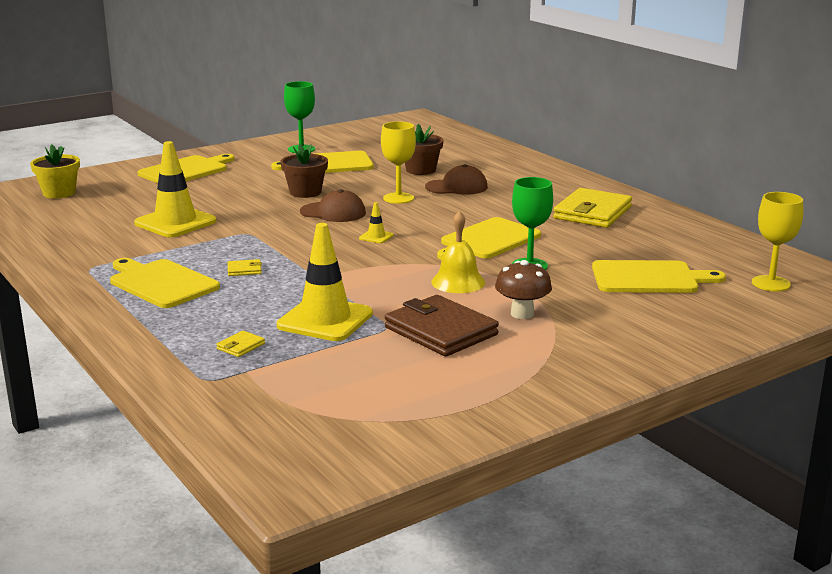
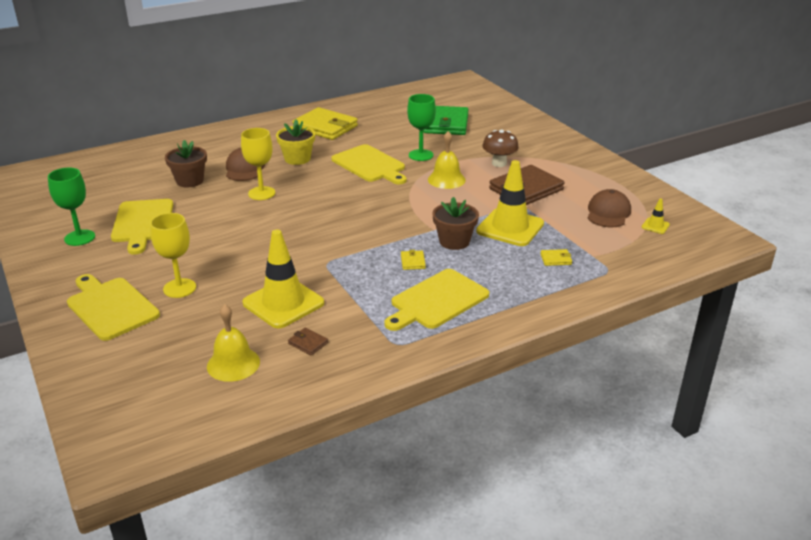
camera: 85 degrees left, 10 degrees up
(59, 193) = (145, 395): yellow flower pot -> yellow flower pot (297, 159)
(87, 214) = (233, 364): none -> yellow bell
(106, 235) = (308, 343): none -> brown wallet
(240, 346) = (556, 259): yellow wallet -> yellow wallet turned 45 degrees counterclockwise
(305, 192) = (224, 235): brown flower pot -> brown flower pot (454, 241)
(333, 212) = (286, 222): brown cap -> brown cap (608, 213)
(376, 237) = (351, 205): yellow traffic cone -> yellow traffic cone (655, 226)
(649, 278) = (446, 124): yellow cutting board -> green wallet
(771, 283) = (457, 96): yellow goblet -> yellow goblet (179, 288)

